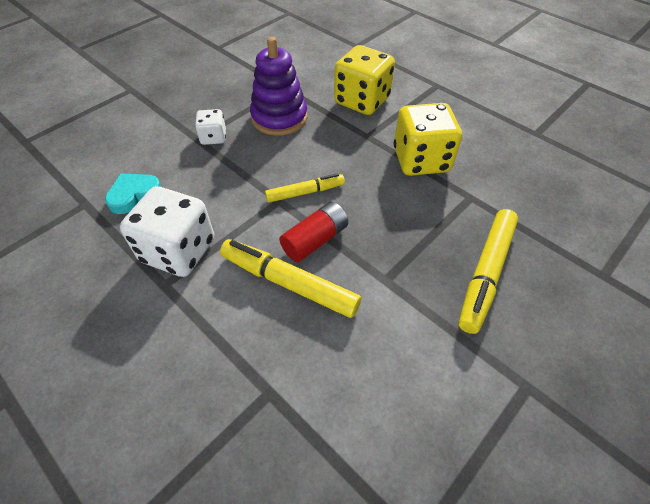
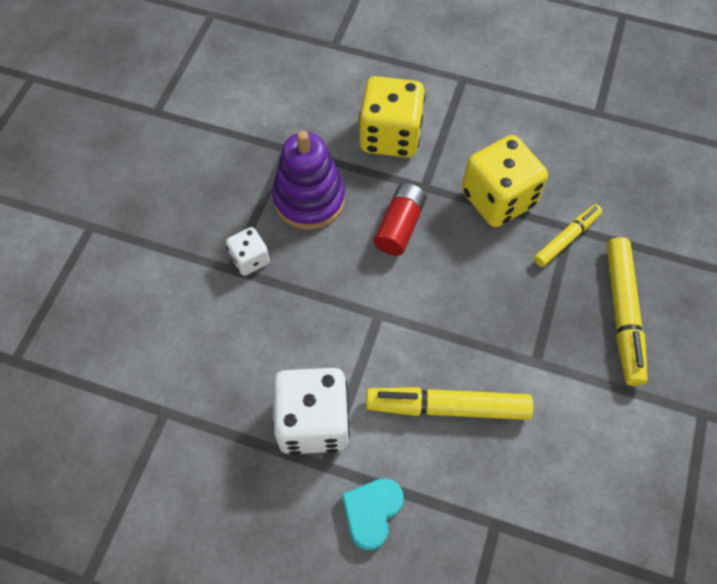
camera: 25 degrees left, 10 degrees up
(134, 195) = (213, 376): turquoise heart -> turquoise heart (372, 512)
(305, 192) = (400, 292): yellow marker -> yellow marker (566, 238)
(315, 240) = (444, 347): red battery -> red battery (400, 226)

